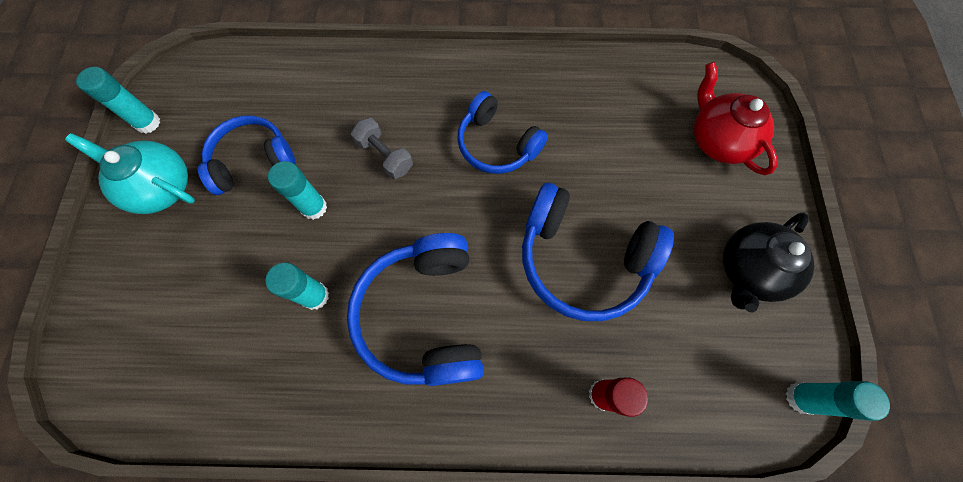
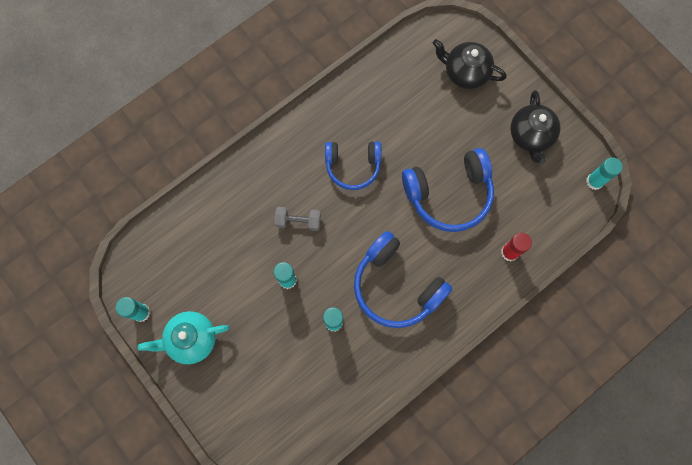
camera: 40 degrees left, 5 degrees up
(253, 161) = (227, 283): blue headphones -> none
(717, 140) = (465, 72): red teapot -> black teapot

